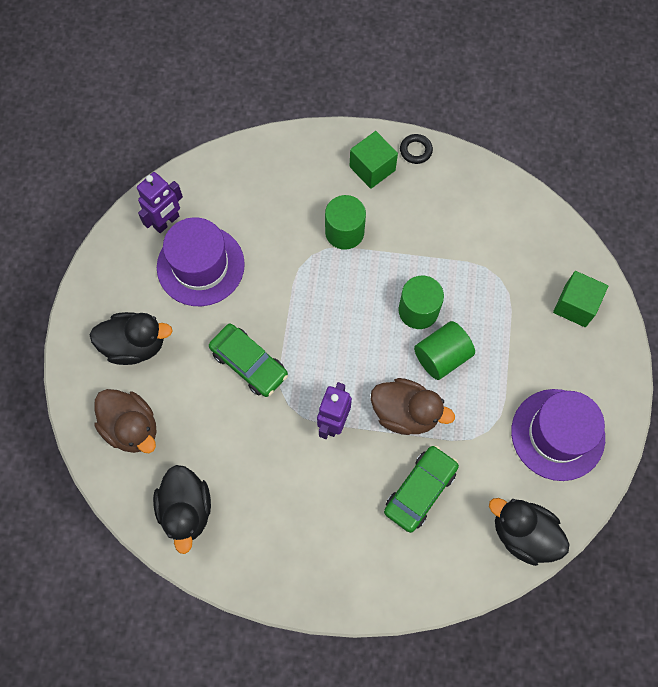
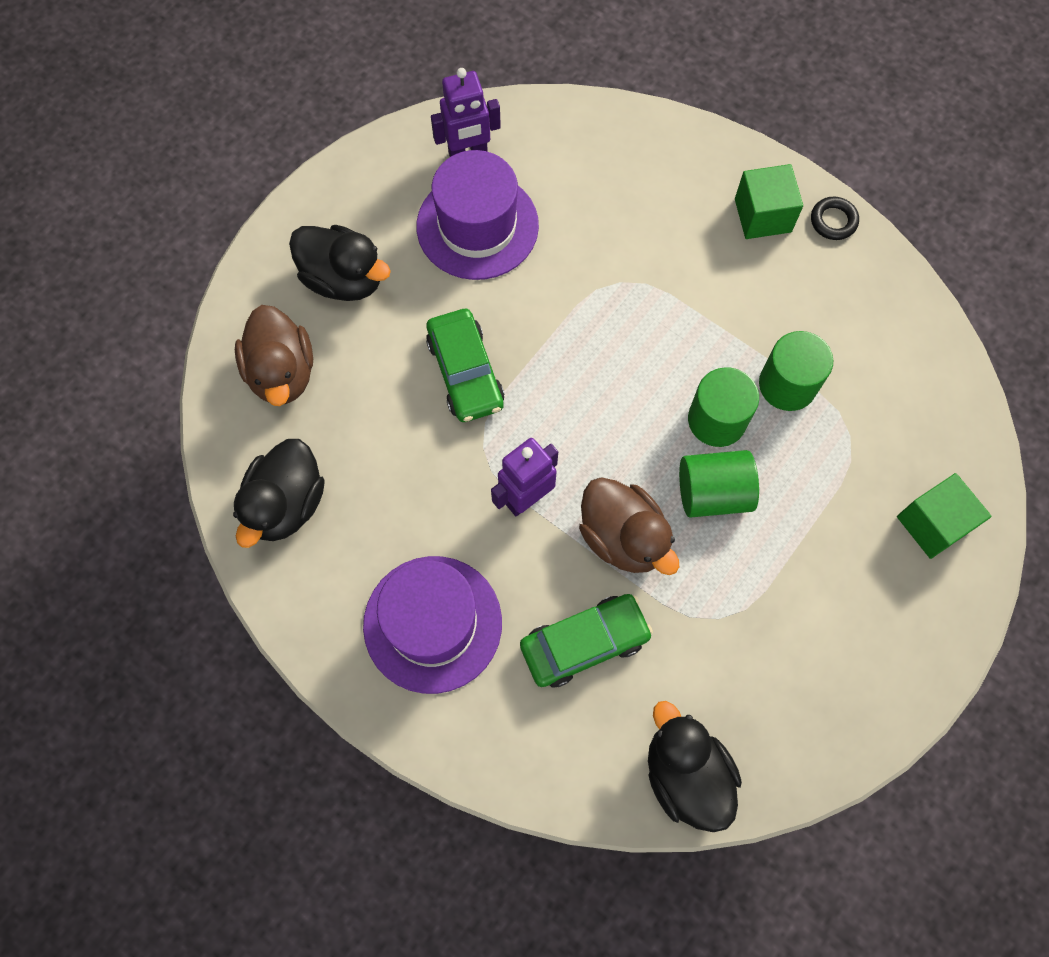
camera: 30 degrees right, 0 degrees up
(344, 232) = (680, 275): green cylinder -> green cylinder (787, 384)
(557, 434) = (809, 675): purple hat -> purple hat (432, 624)

